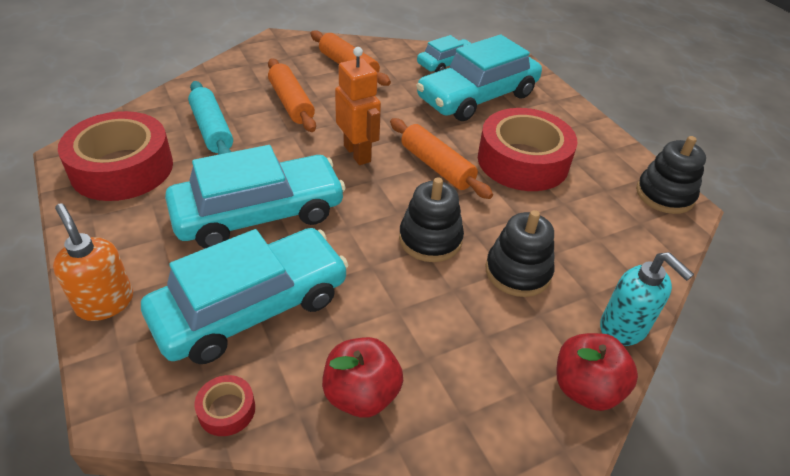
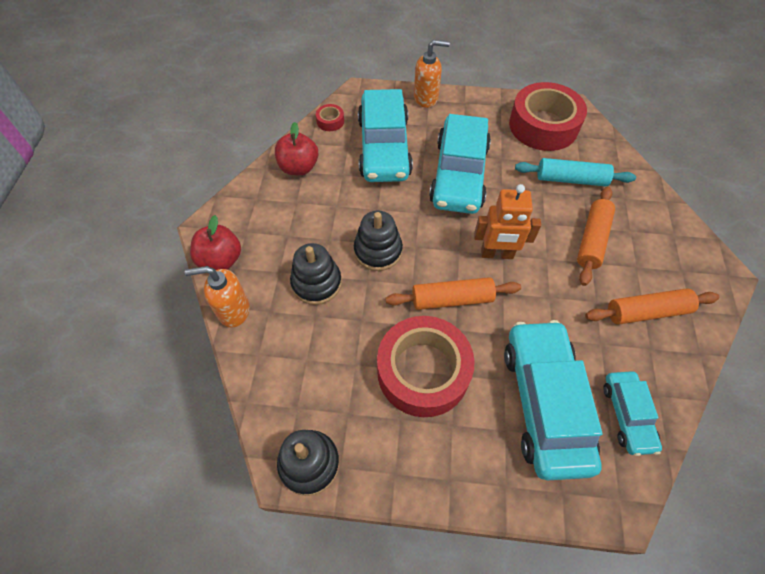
camera: 125 degrees right, 15 degrees up
(291, 103) = (592, 240): orange rolling pin -> orange rolling pin turned 75 degrees counterclockwise
(623, 328) = (233, 311): turquoise soap dispenser -> orange soap dispenser

